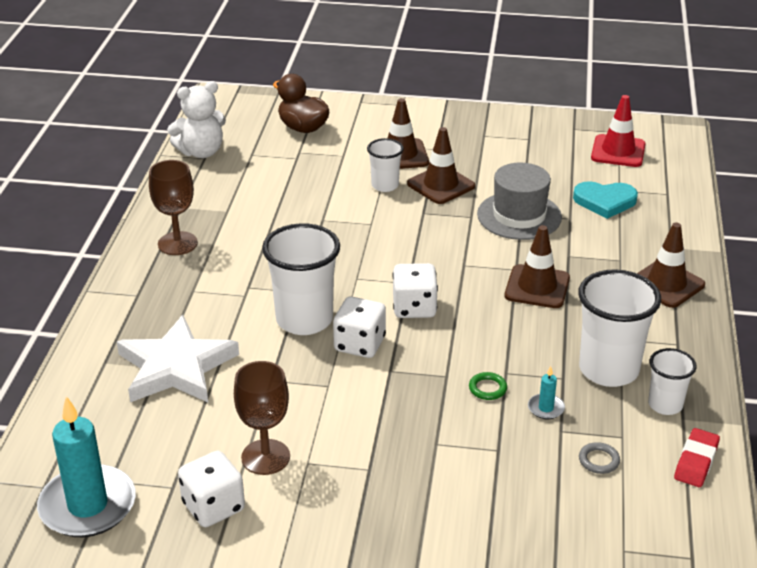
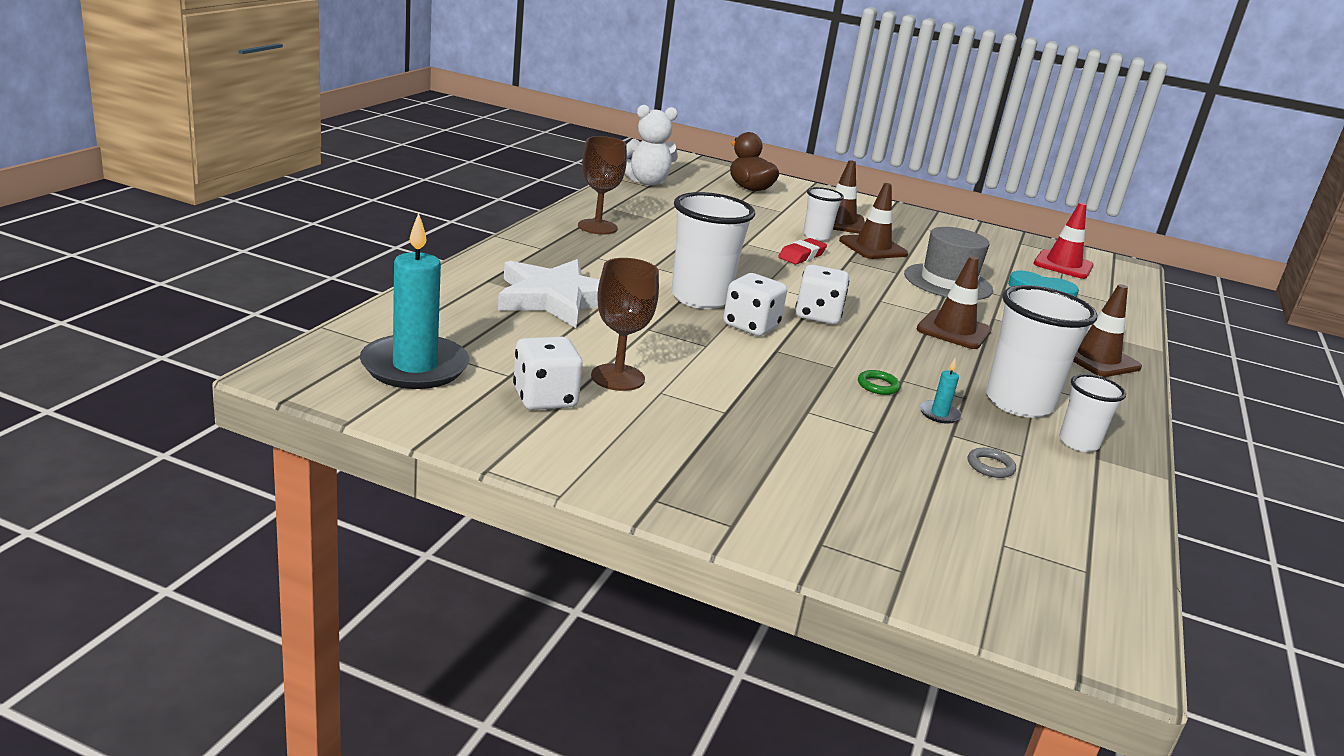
camera: 10 degrees right, 10 degrees down
(696, 462) = (1107, 494): red eraser -> red eraser (802, 256)

